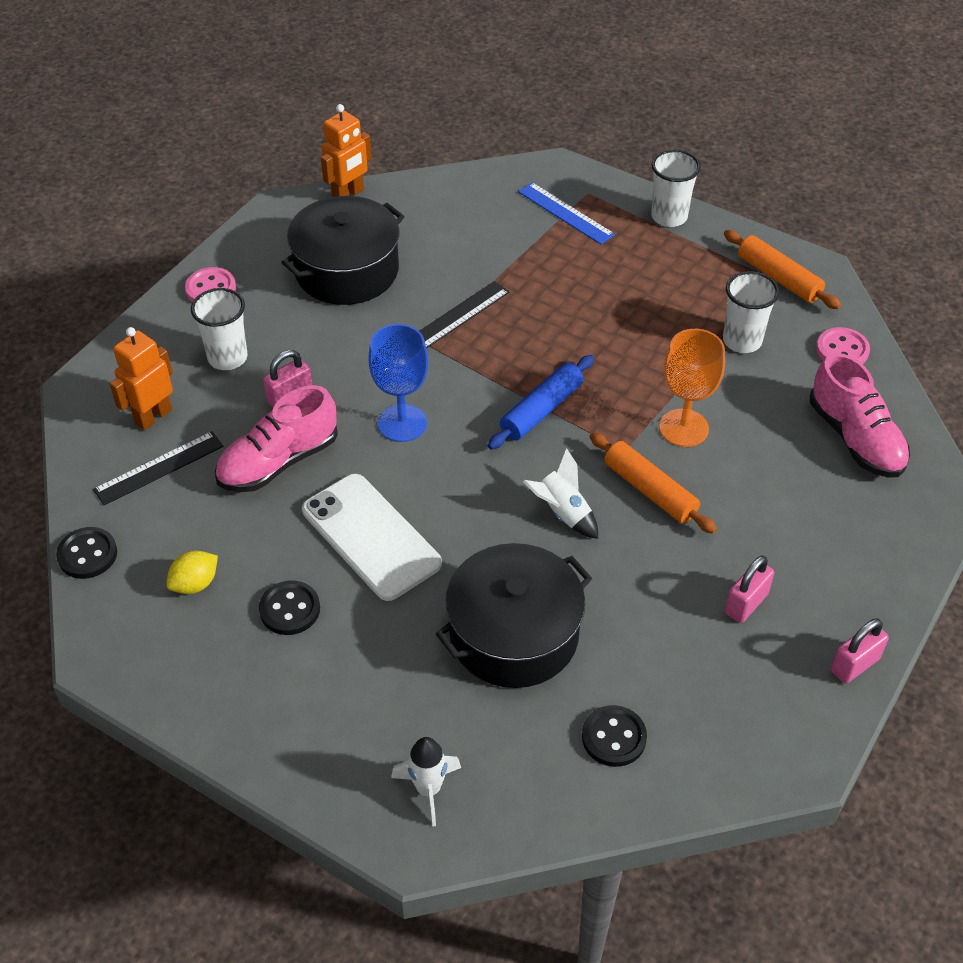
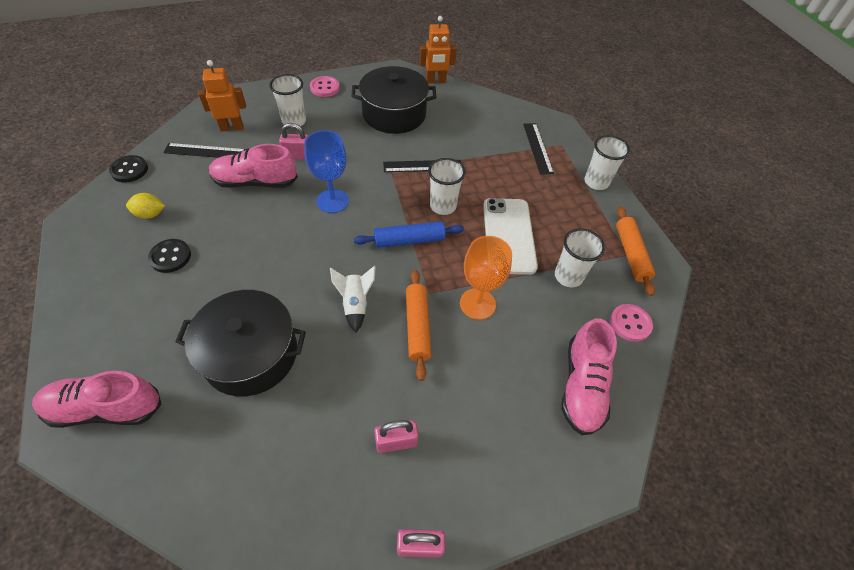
camera: 35 degrees right, 5 degrees up
(371, 537) = (249, 247): white phone -> white phone (508, 235)
(428, 789) = (105, 408): white rocket -> pink shoe
(535, 348) = (443, 206): none -> white cup
(565, 213) = (537, 148): blue ruler -> black ruler
(614, 737) = (226, 463): black button -> none

